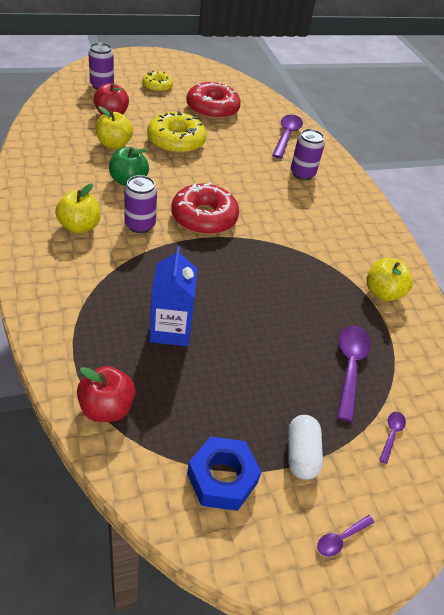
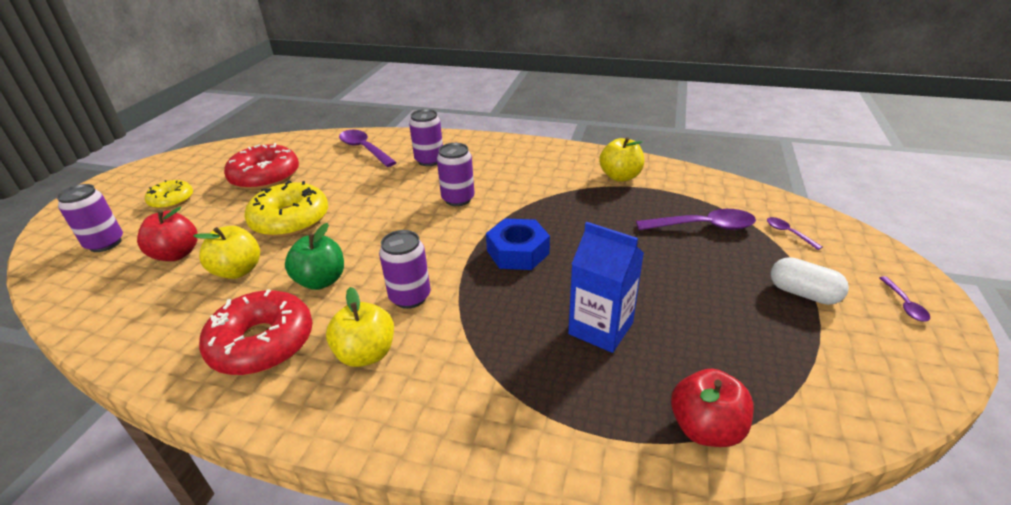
camera: 50 degrees left, 10 degrees down
(204, 218) = (439, 243): red donut -> red donut (262, 343)
(222, 478) = (827, 360): blue nut -> blue nut (517, 252)
(264, 207) = (458, 199): none -> purple can
(349, 367) = (703, 226): purple spoon -> purple spoon turned 135 degrees clockwise

